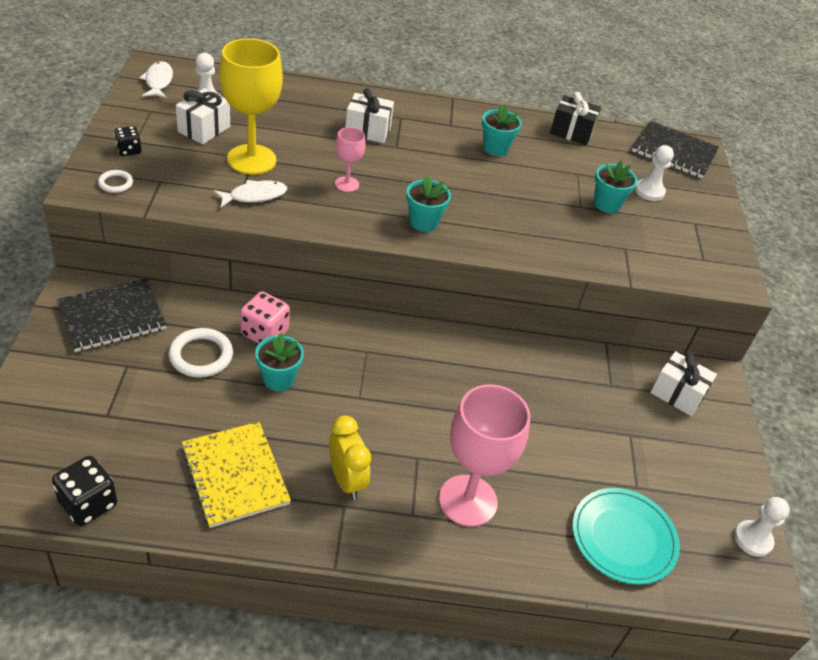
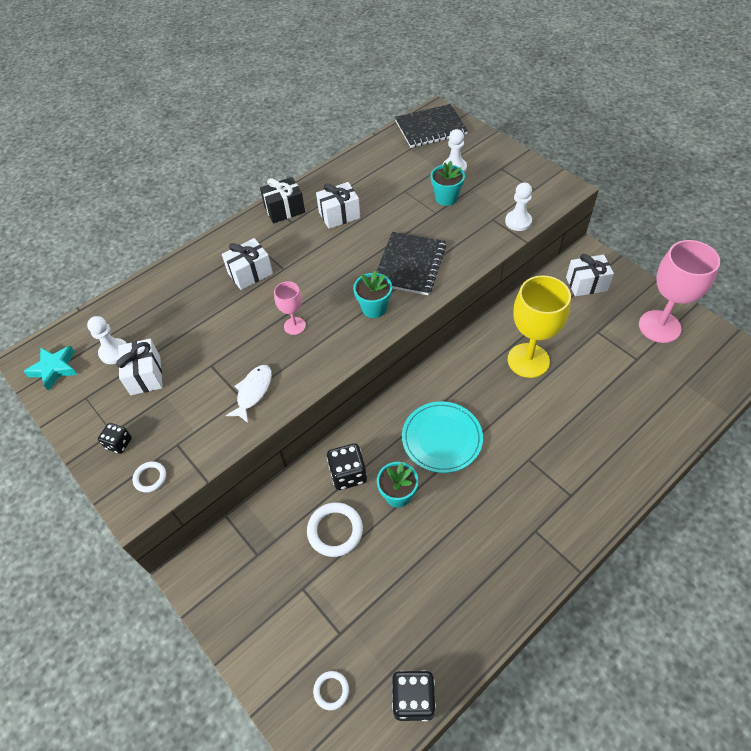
camera: 35 degrees left, 10 degrees up
(49, 440) = (331, 690): none -> white ring
(112, 317) = (244, 567): black notebook -> black notebook (410, 265)
(158, 81) = (54, 369): white fish -> turquoise star
(235, 475) = (461, 581): yellow notebook -> none
(251, 159) = (211, 367): yellow goblet -> yellow goblet (528, 360)
(264, 333) = (348, 474): pink dice -> black dice
(346, 480) = (516, 514): yellow clock -> none
(468, 500) = (583, 456): pink goblet -> pink goblet (659, 326)
(495, 148) = (339, 215): turquoise flower pot -> white gift
(571, 132) = (363, 163): black gift -> black gift (284, 210)
(623, 538) = (667, 395): turquoise plate -> turquoise plate (442, 438)
(753, 539) = (711, 333): white pawn -> white pawn (518, 221)

